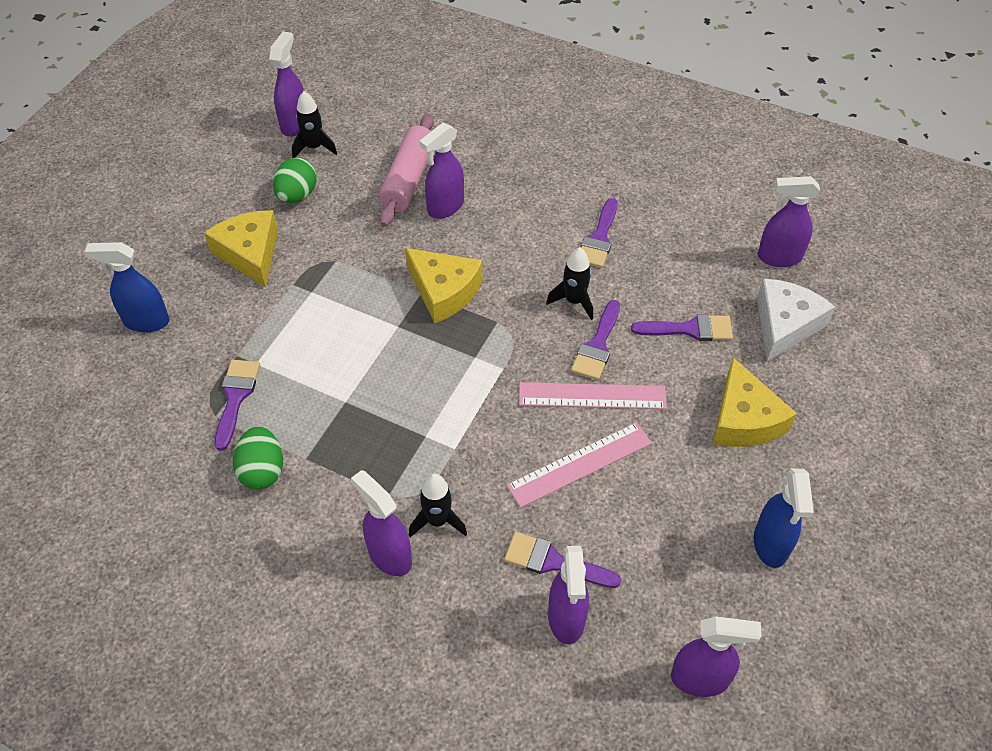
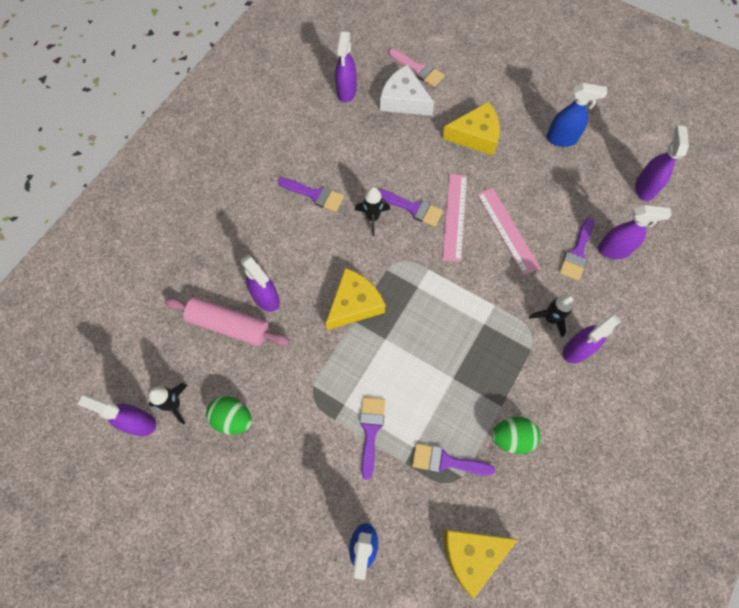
camera: 85 degrees left, 15 degrees up
(250, 253) = (296, 457): yellow cheese -> yellow cheese (472, 554)
(690, 329) = (403, 152): purple brush -> purple brush (370, 430)
(850, 340) = (418, 69): none -> pink brush

